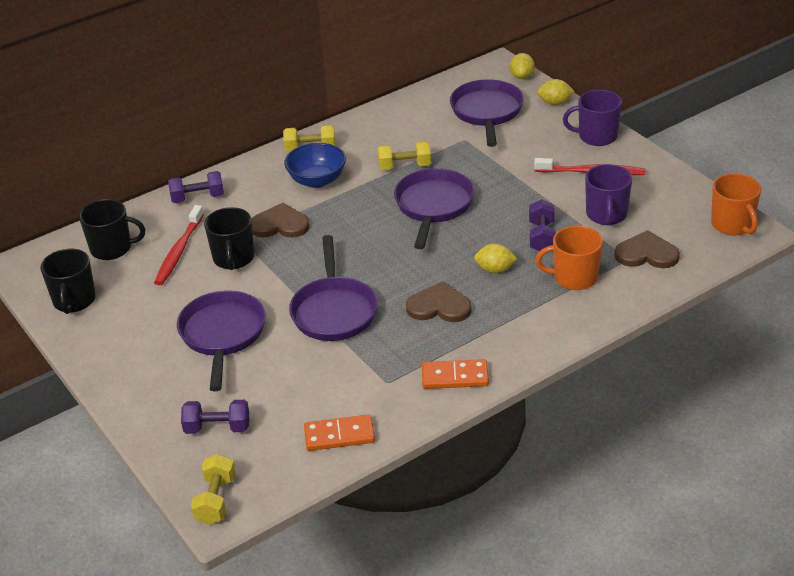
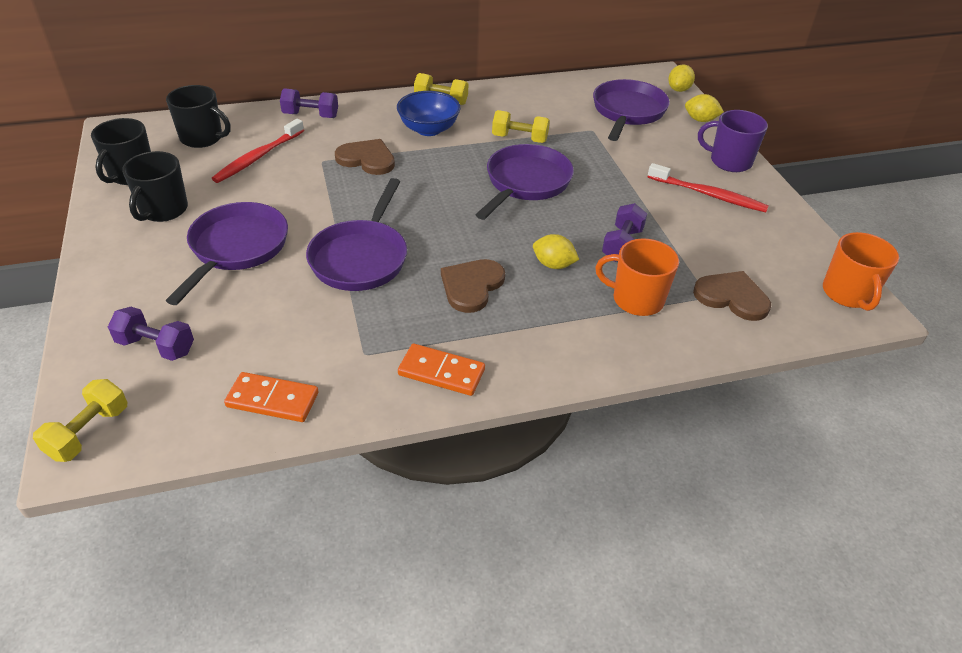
camera: 15 degrees right, 5 degrees up
(233, 258) = (302, 178): black mug -> black mug (163, 210)
(439, 306) = (471, 286): brown heart -> brown heart turned 90 degrees counterclockwise
(606, 215) = (704, 242): purple mug -> none

